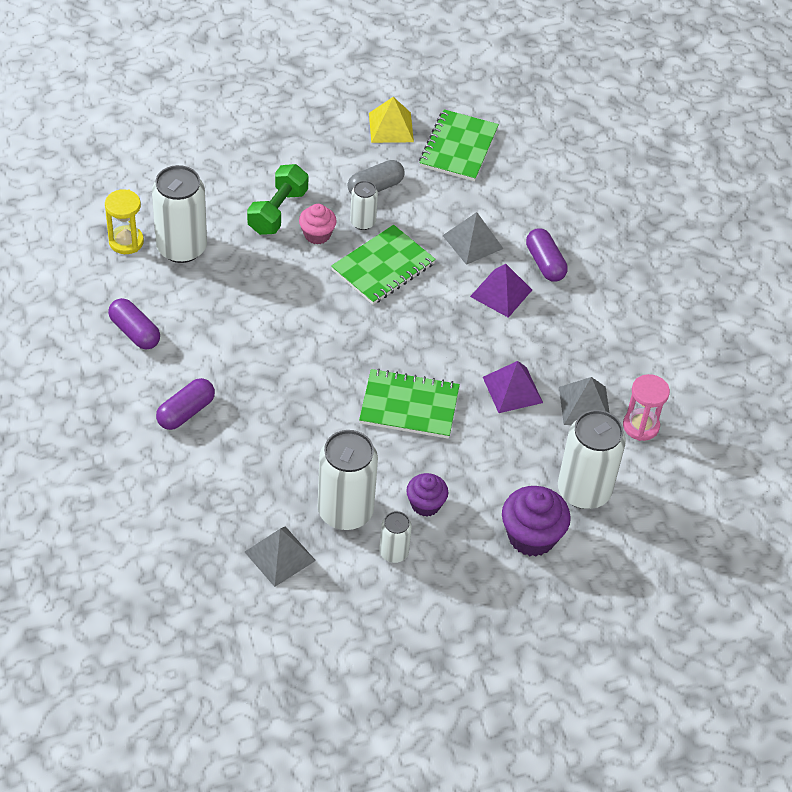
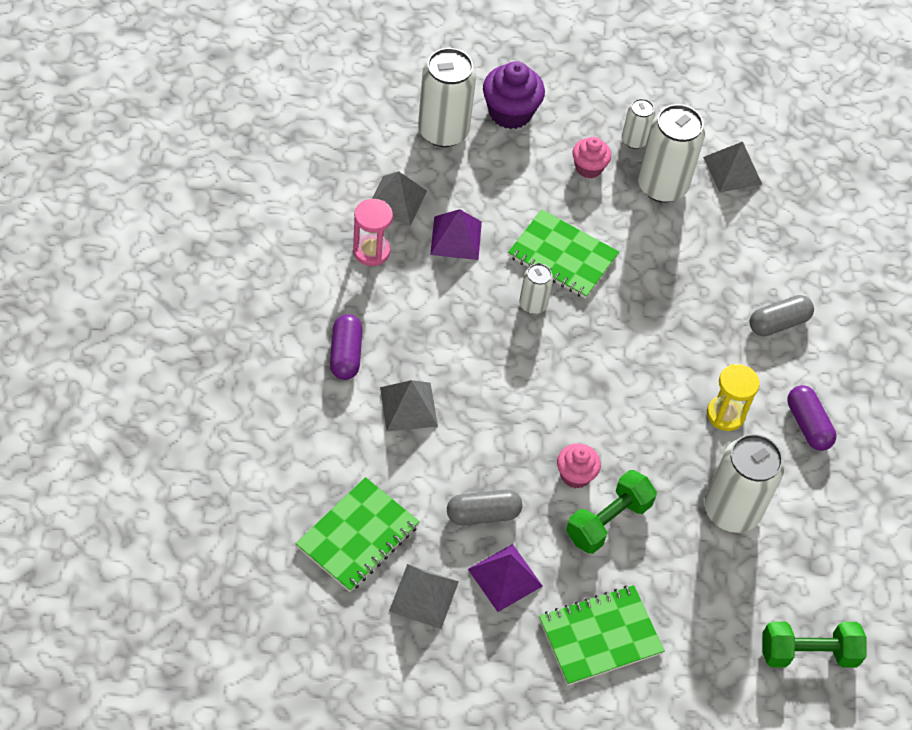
camera: 160 degrees left, 5 degrees up
(93, 173) = (808, 653): none -> green dumbbell
(126, 242) = (791, 540): yellow hourglass -> yellow hourglass (725, 414)
(186, 412) = (778, 323): purple capsule -> grey capsule
(363, 222) = (518, 473): white can -> white can (533, 304)
(383, 267) = (520, 410): green notebook -> green notebook (600, 636)
(391, 127) = (424, 596): yellow pyramid -> grey pyramid
(425, 504) = (588, 168): purple cupcake -> pink cupcake
(501, 293) = (411, 338): purple pyramid -> purple pyramid (505, 577)
(640, 426) = (356, 165): pink hourglass -> pink hourglass (371, 251)

